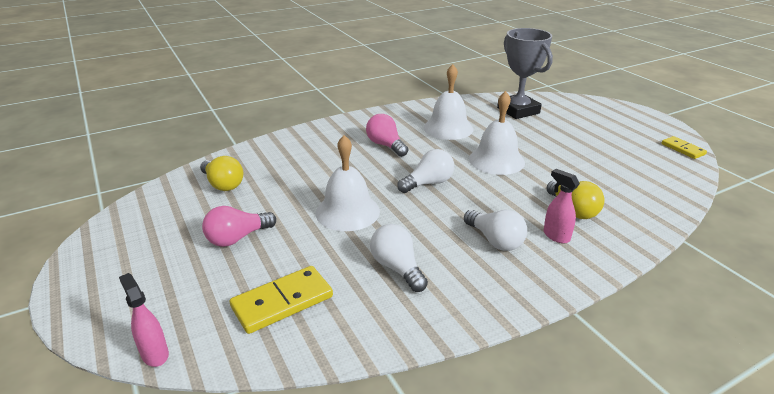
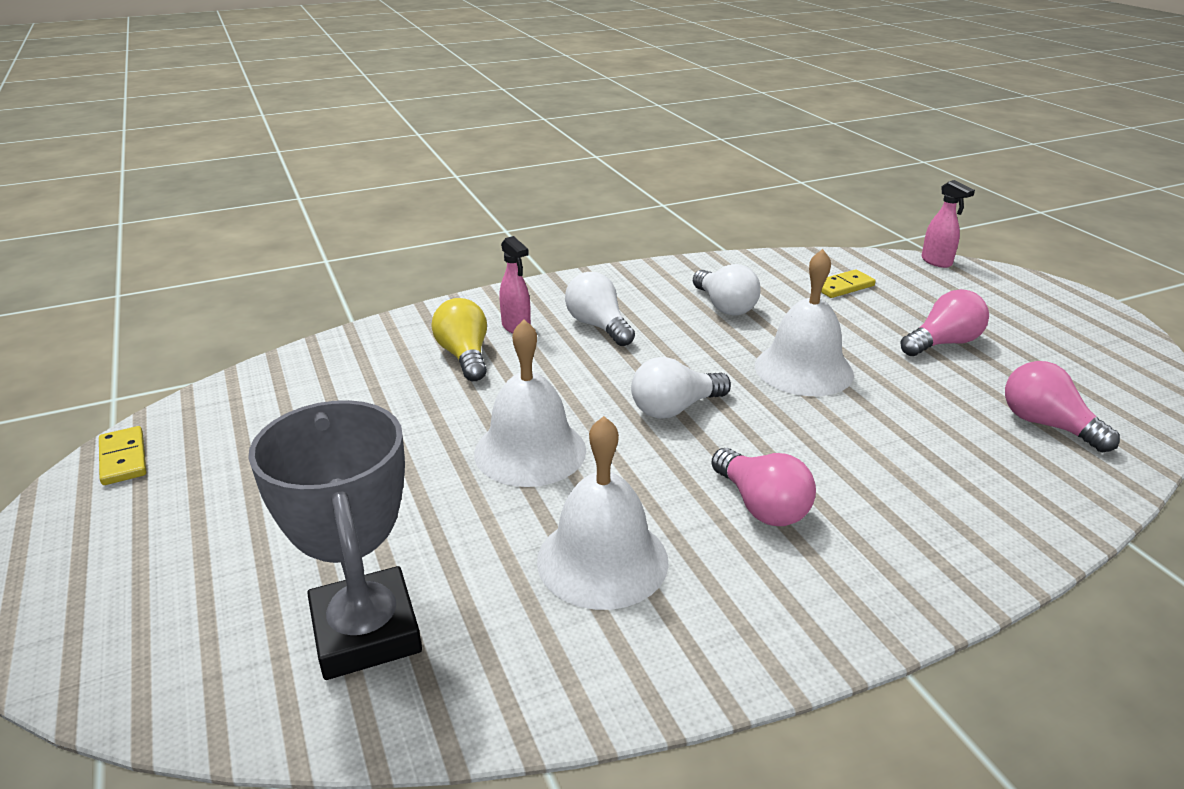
camera: 175 degrees left, 0 degrees up
(223, 184) = (1046, 425): yellow light bulb -> pink light bulb
(282, 302) = (843, 287): yellow domino -> yellow domino, size x0.61

